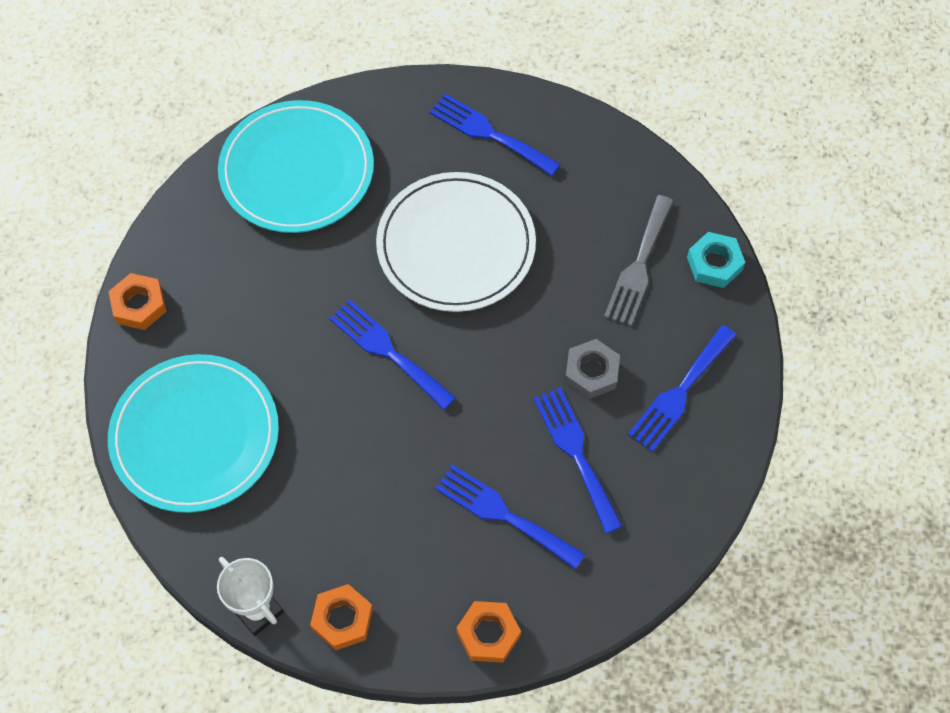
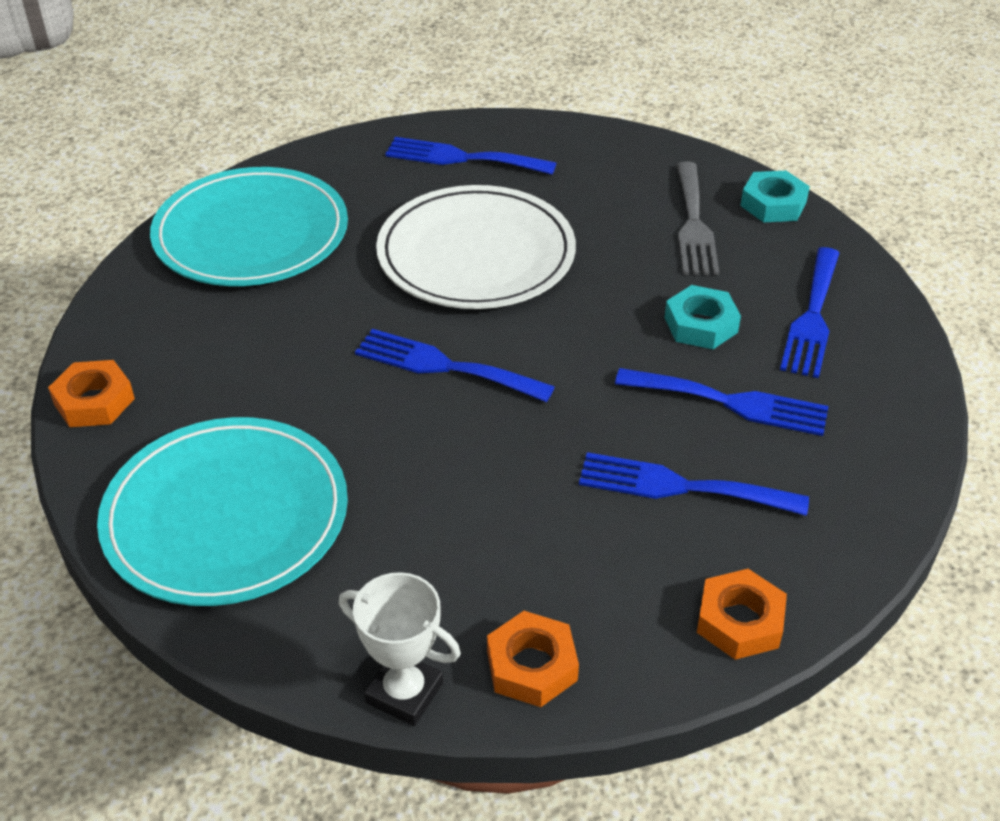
camera: 20 degrees left, 20 degrees down
(576, 453) = (731, 402): blue fork -> blue fork turned 150 degrees clockwise
(591, 372) = (701, 325): grey nut -> turquoise nut

